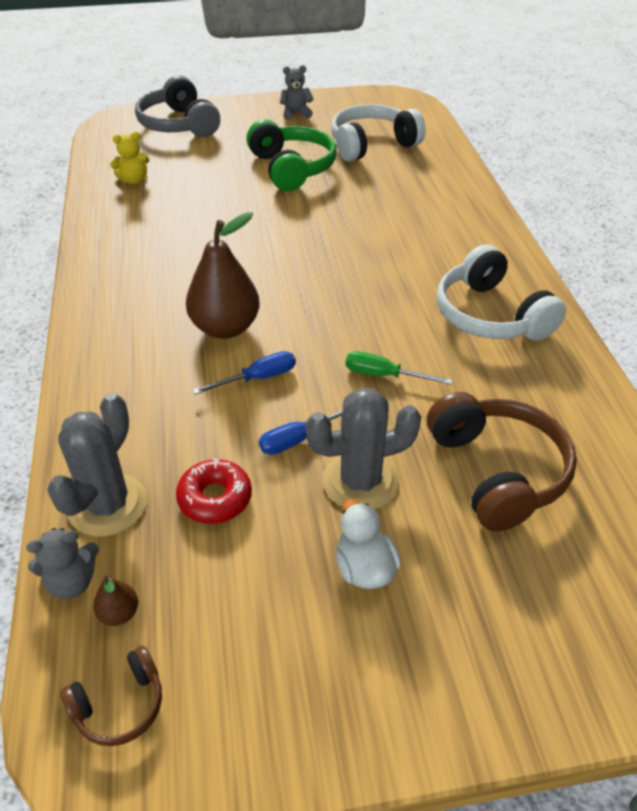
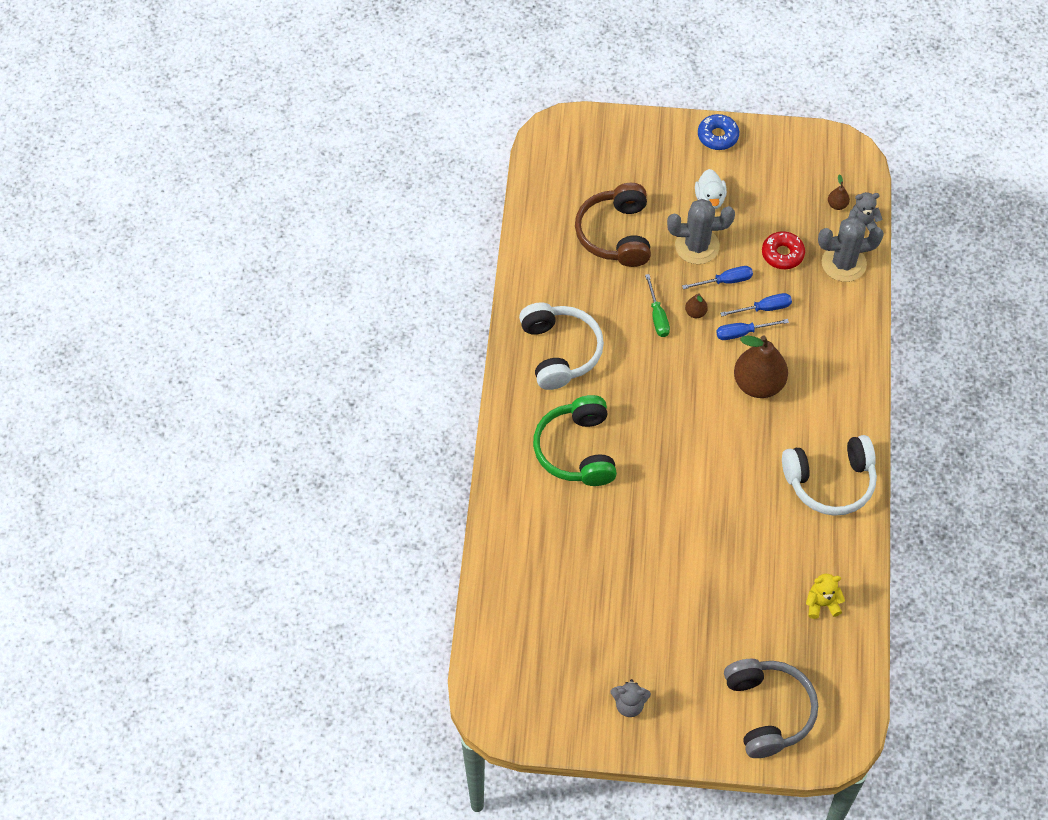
camera: 165 degrees left, 15 degrees up
(107, 505) = (843, 263): grey cactus -> grey cactus turned 45 degrees clockwise
(119, 705) = (837, 167): brown headphones -> none
(233, 413) = (764, 308): none -> blue screwdriver
(291, 168) = (661, 588): green headphones -> green headphones (577, 450)
(332, 389) = (695, 312): none -> brown pear
(372, 145) = (565, 613): white headphones -> white headphones (830, 482)
(384, 375) = (657, 316): green screwdriver -> green screwdriver turned 45 degrees clockwise
(392, 719) = (717, 136): none -> blue donut

